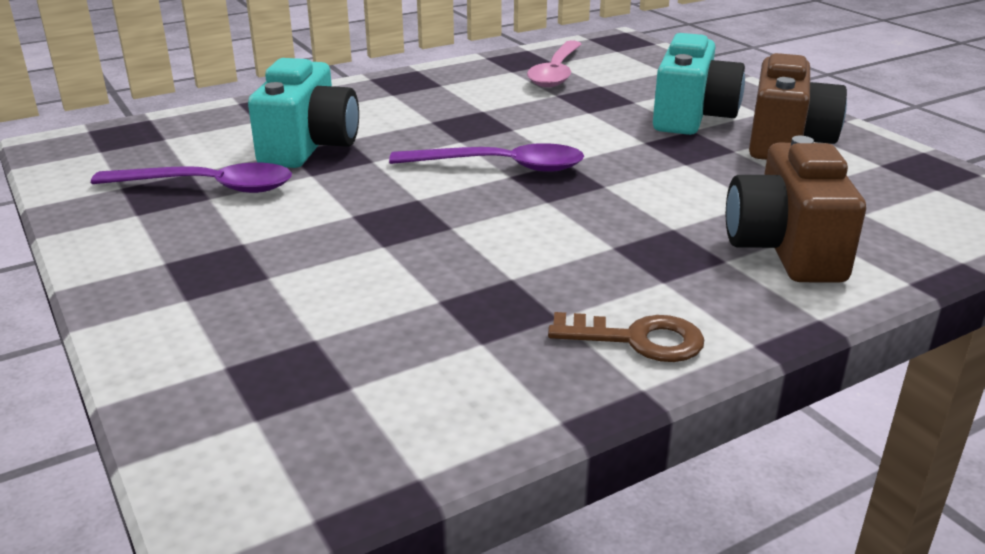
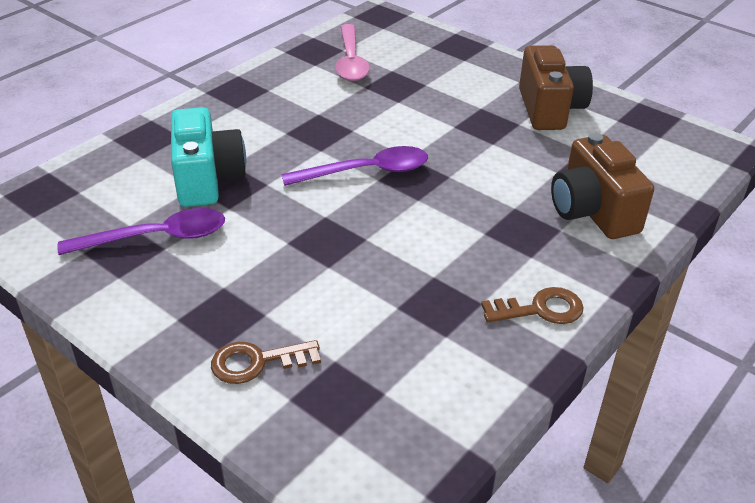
camera: 20 degrees left, 10 degrees up
(218, 321) = (257, 362): none -> brown key
(692, 117) = (474, 94): turquoise camera -> none

